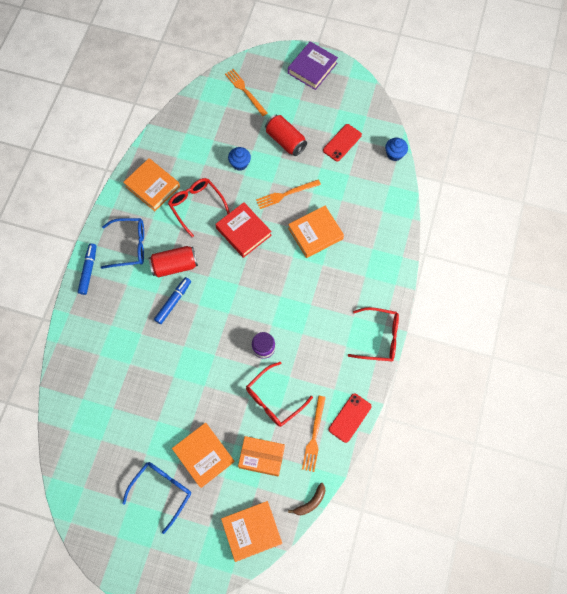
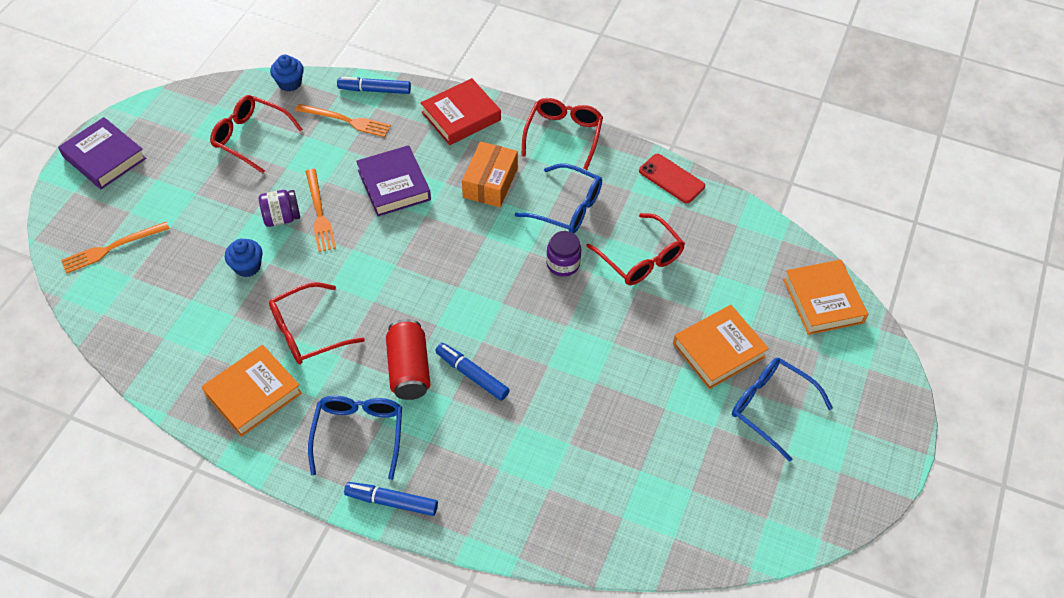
camera: 85 degrees left, 15 degrees down
(243, 232) = (370, 272): red book -> red book (461, 116)
(262, 457) = (723, 280): orange box -> orange box (490, 183)
(279, 174) = (282, 218): none -> purple jar
(285, 141) = (225, 204): red can -> none
(310, 502) = (783, 232): brown banana -> none
(312, 346) = (566, 207): none -> blue glasses
(314, 436) = (695, 219): orange fork -> orange fork (346, 120)
(315, 233) = (394, 185): orange book -> purple book
(342, 142) = (251, 138): red phone -> red glasses
(398, 207) = (374, 90): none -> blue marker

